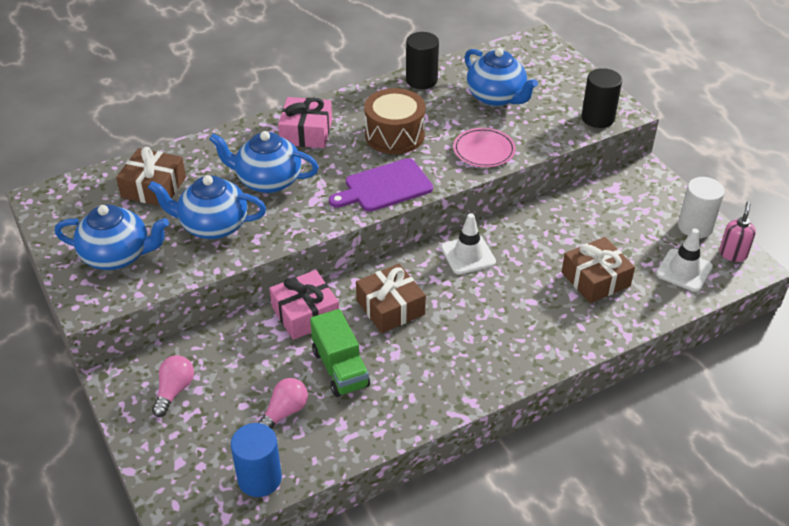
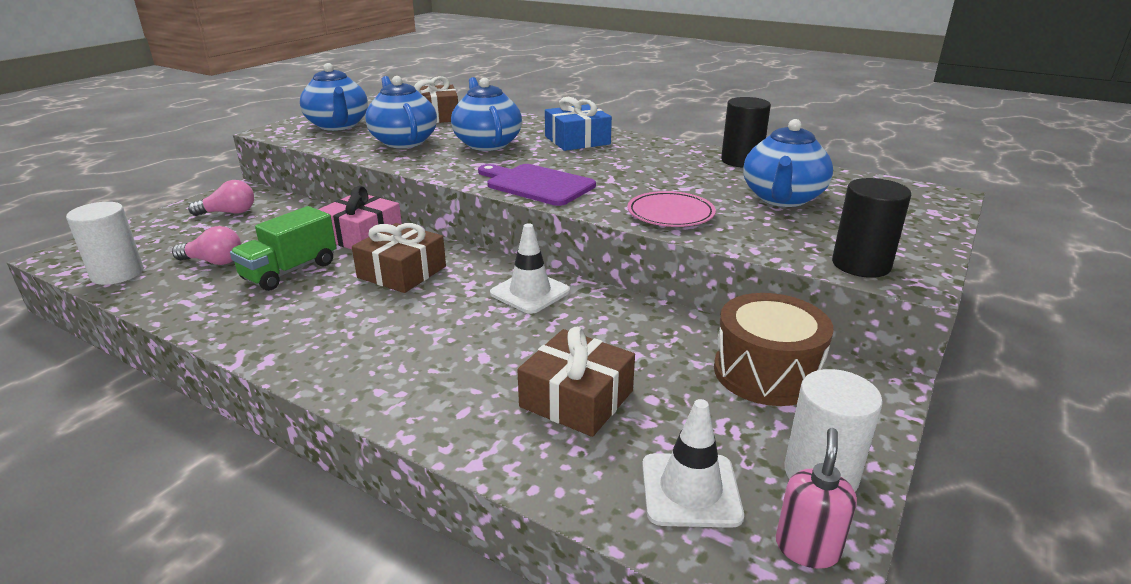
camera: 60 degrees right, 15 degrees down
(259, 478) = (117, 274): blue cylinder -> white cylinder
(306, 132) = (577, 140): pink gift -> blue gift
(394, 135) = (628, 170): brown drum -> brown drum (766, 372)
(732, 254) = (807, 548): pink soap dispenser -> pink soap dispenser turned 60 degrees counterclockwise

